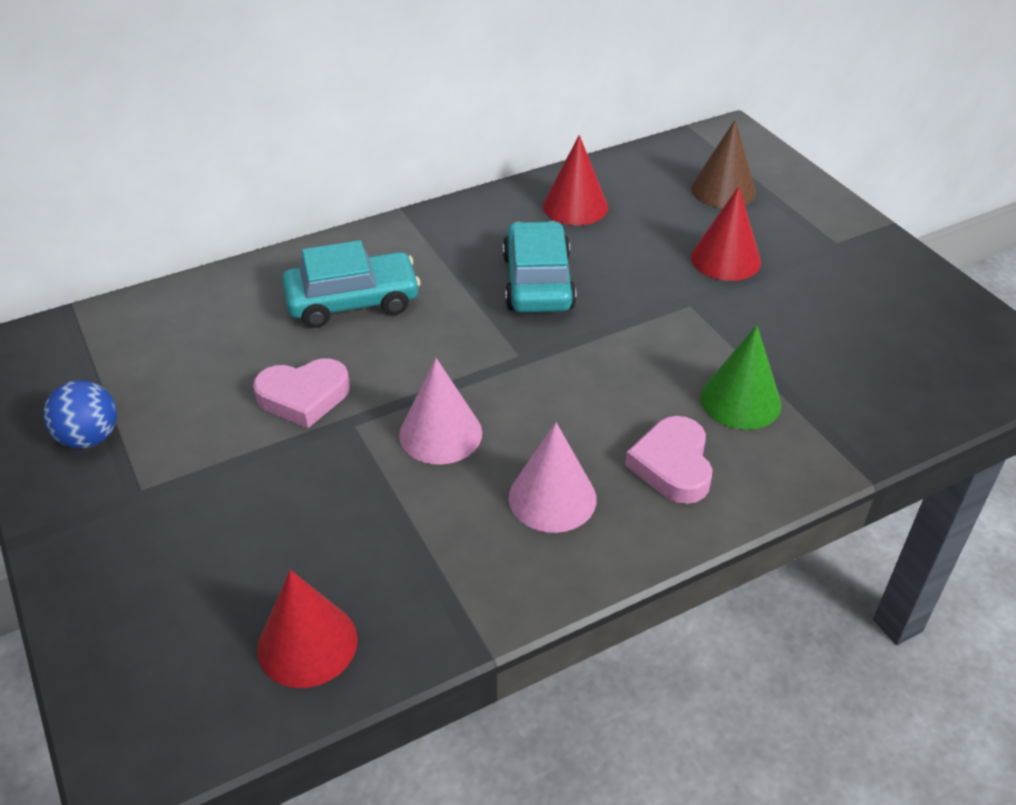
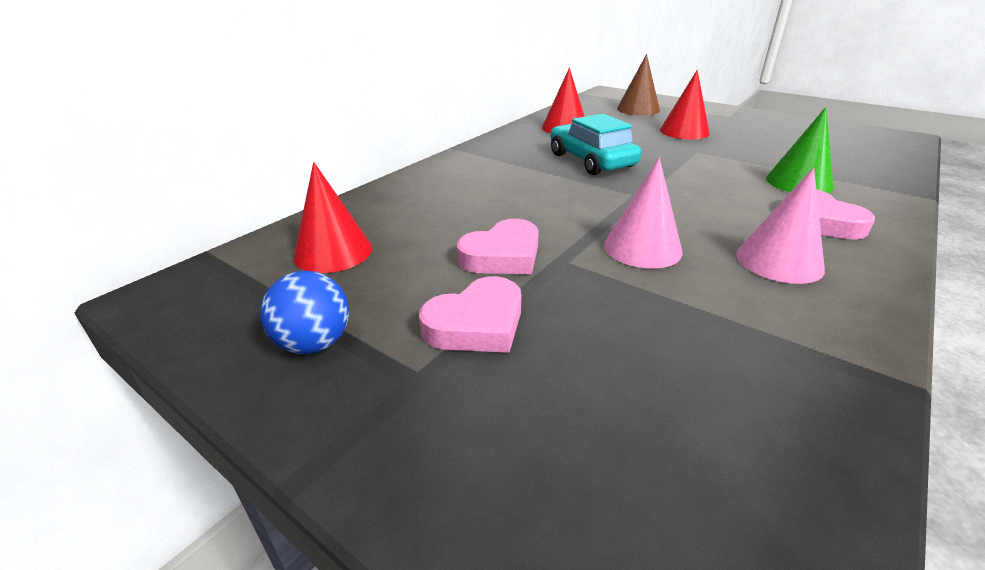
camera: 25 degrees left, 10 degrees down
(216, 464) = (476, 324): none -> pink heart
(307, 643) = (762, 449): red cone -> red cone (333, 252)
(352, 301) = (473, 195): turquoise car -> none

